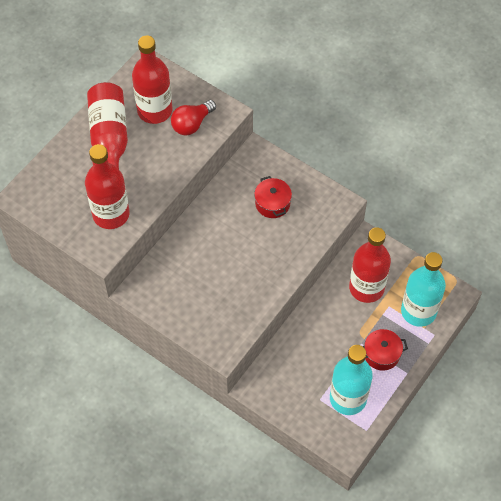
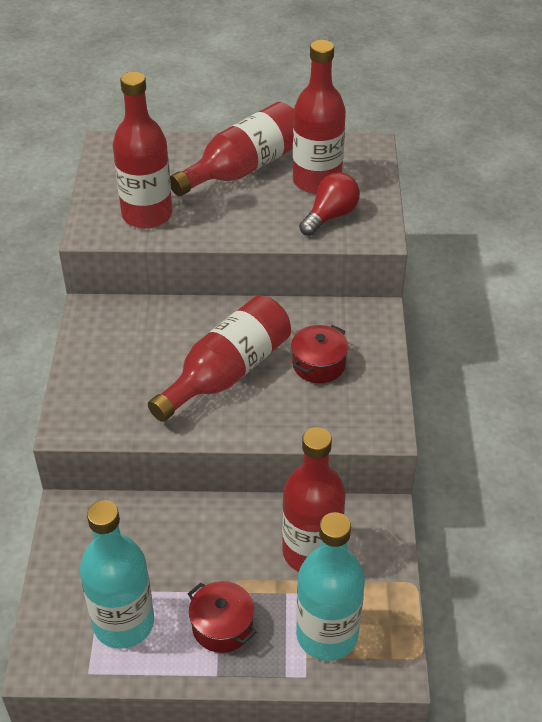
camera: 55 degrees right, 15 degrees down
(192, 124) = (330, 216): red light bulb -> red light bulb turned 120 degrees clockwise
(244, 250) = (227, 372): none -> red bottle

